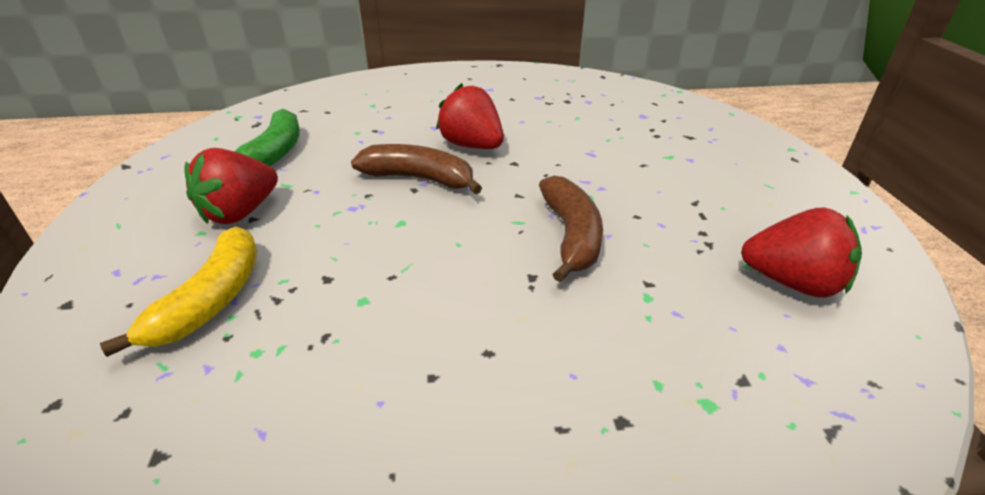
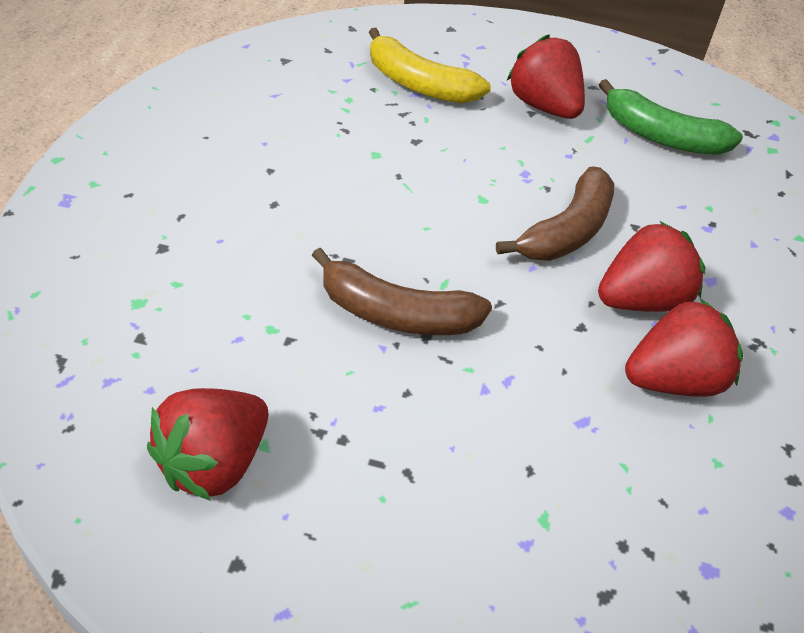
camera: 105 degrees right, 10 degrees up
(532, 131) = (673, 380): none -> red strawberry

